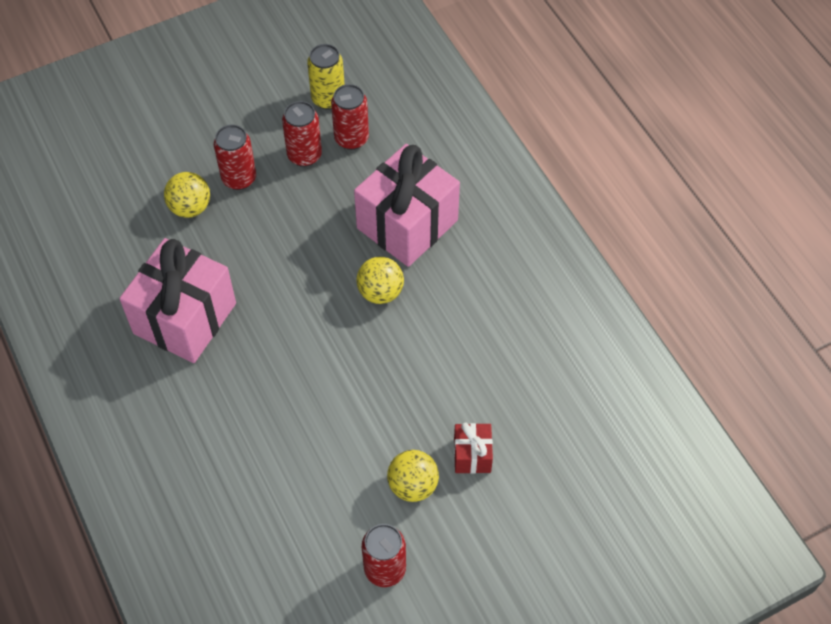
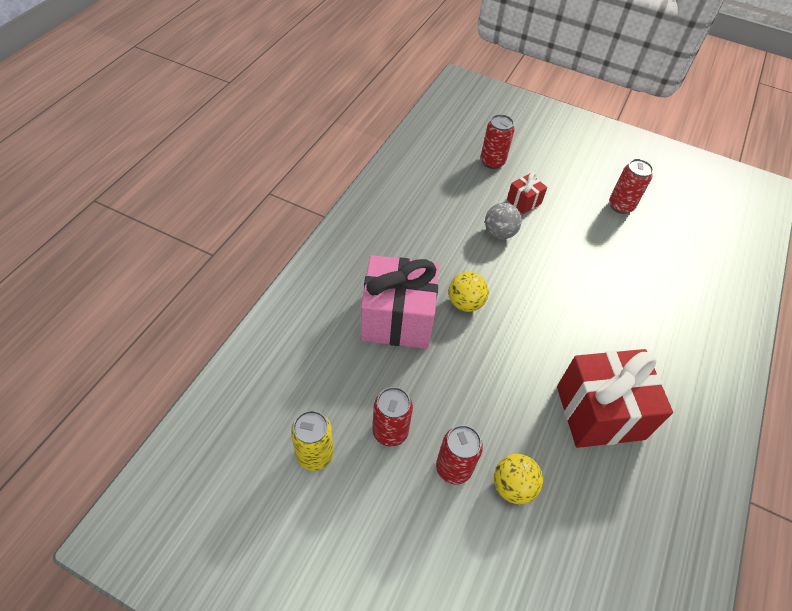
camera: 130 degrees left, 5 degrees down
(184, 318) = (600, 412): pink gift -> red gift
(351, 138) = (346, 406): red can -> red can (492, 162)
(413, 485) = (567, 218): yellow ball -> none
(444, 390) = (499, 233): none -> grey ball

